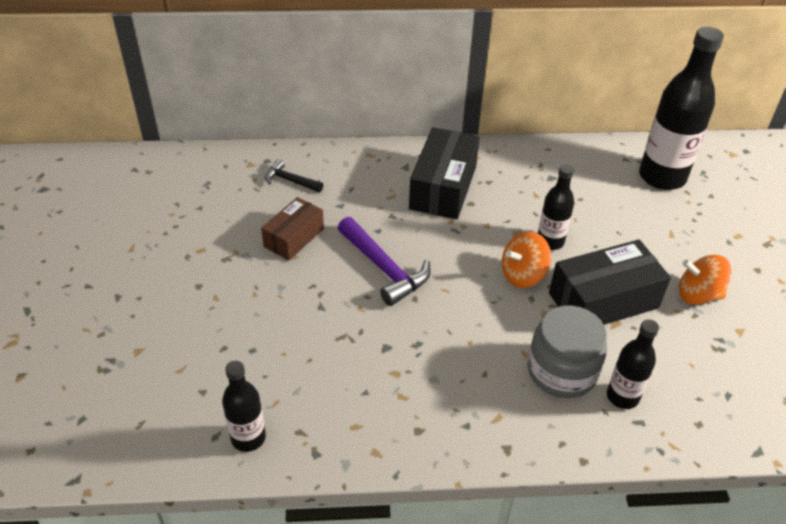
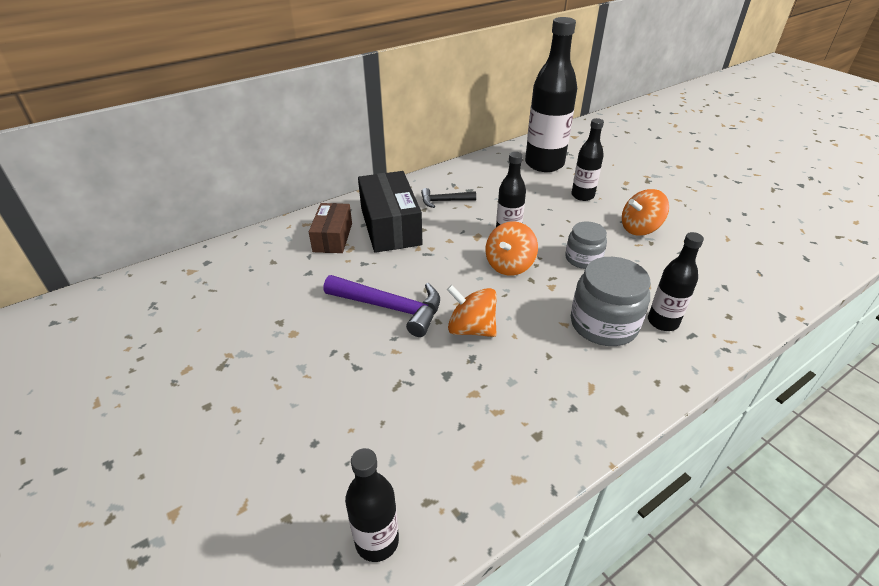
camera: 30 degrees left, 5 degrees down
(290, 180) = (243, 270): black hammer -> black hammer (444, 201)
(294, 237) = (282, 317): brown box -> brown box (332, 237)
(437, 319) = (471, 329): none -> orange spinning top
(603, 300) = (583, 259): black box -> grey jar
(670, 232) = (582, 195): none -> black bottle

